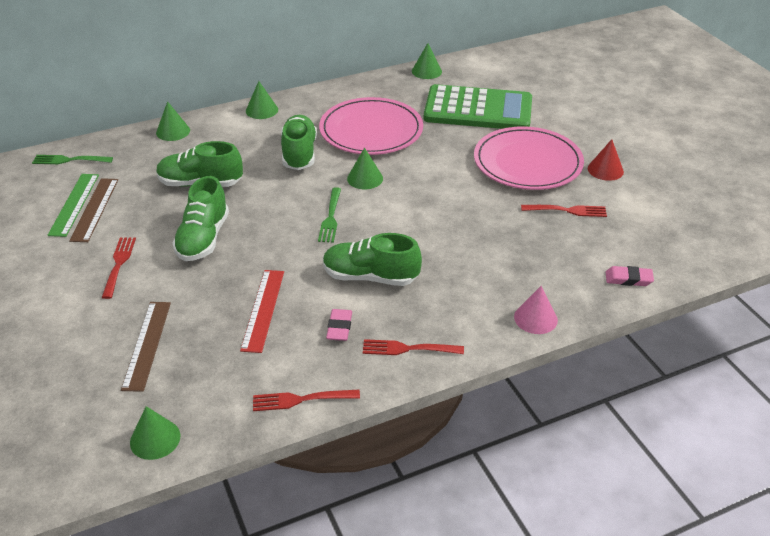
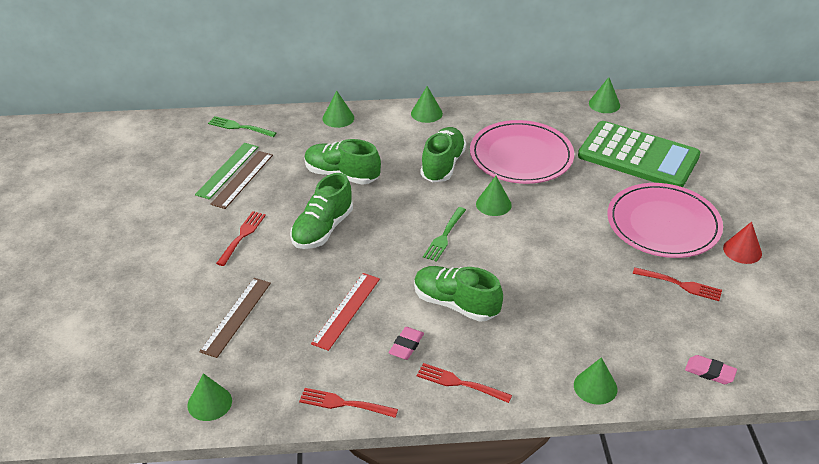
camera: 20 degrees right, 0 degrees up
(535, 318) = (595, 387): pink cone -> green cone

